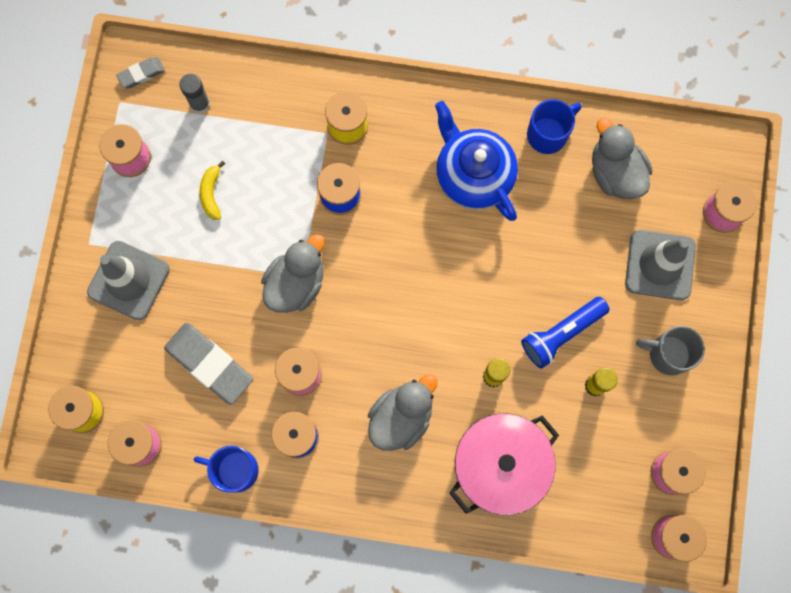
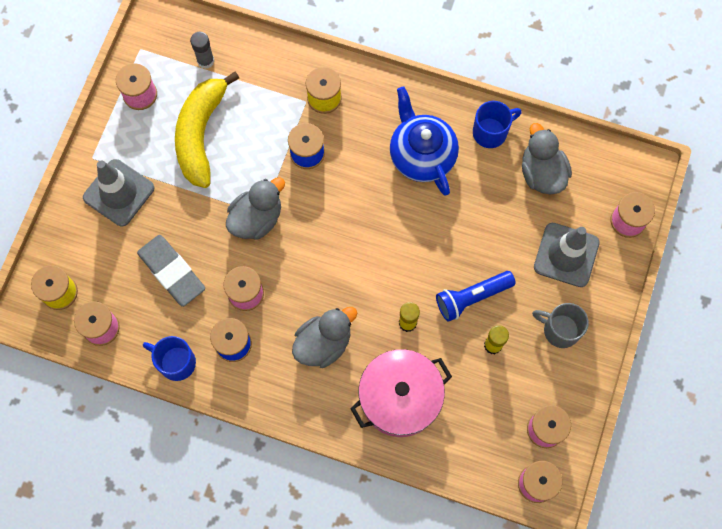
camera: 10 degrees right, 5 degrees down
(141, 74) = (162, 29): grey eraser -> none
(211, 193) = (201, 134): yellow banana -> yellow banana, size x2.44

